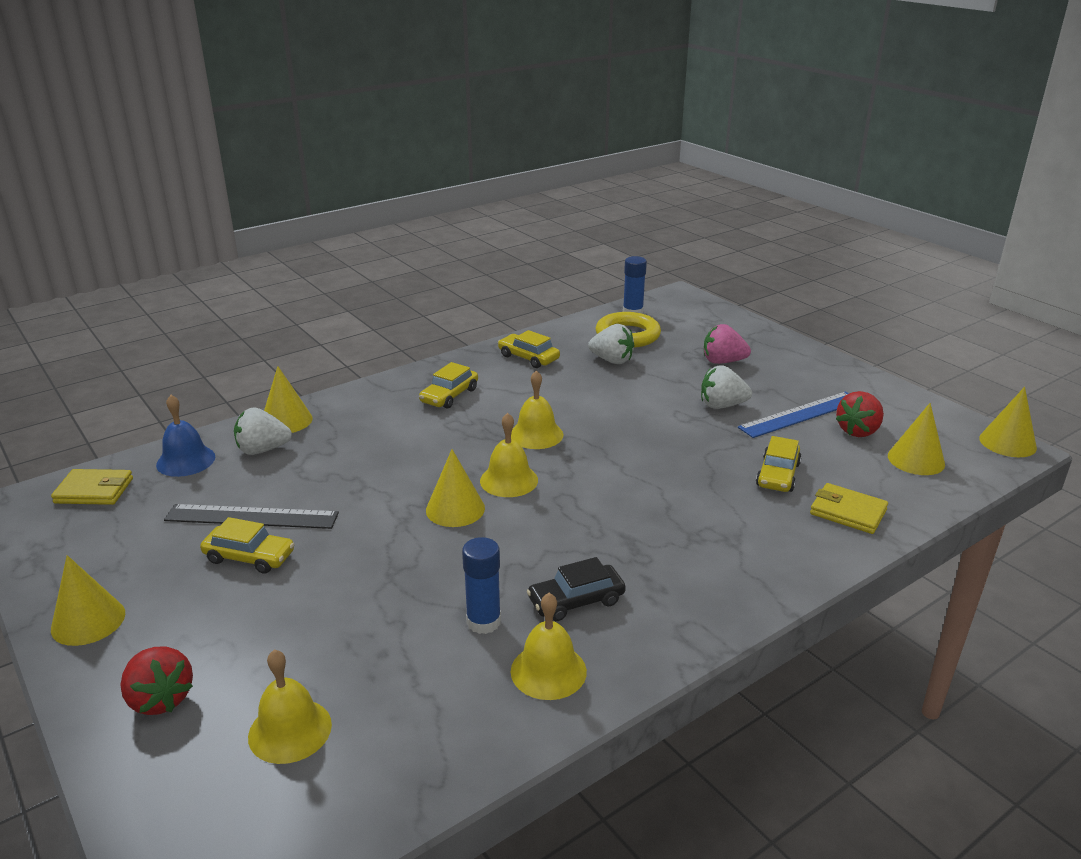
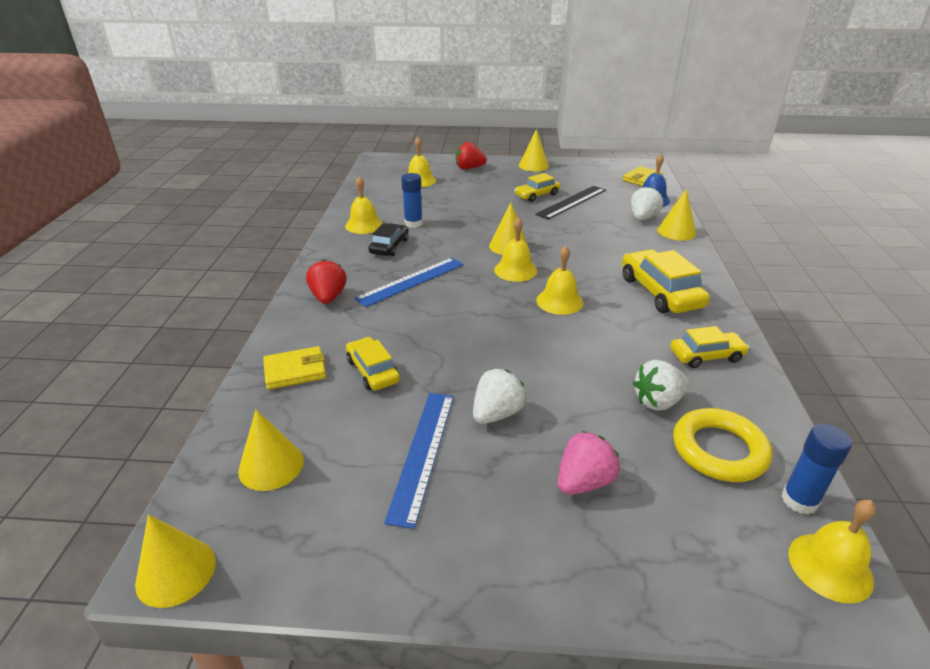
camera: 130 degrees right, 5 degrees up
(449, 395) = (660, 292): yellow car -> yellow car, size x1.60
(627, 534) = (411, 281): none -> blue ruler
(666, 301) = (830, 566): none -> yellow bell
(858, 431) = (351, 469): red strawberry -> red strawberry (328, 297)

